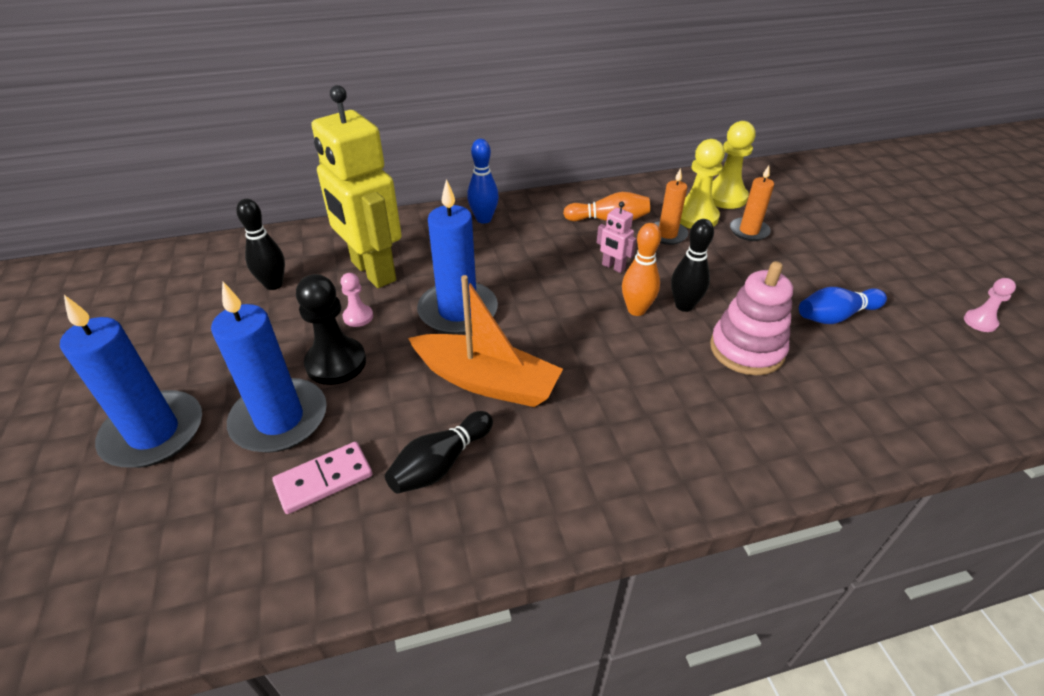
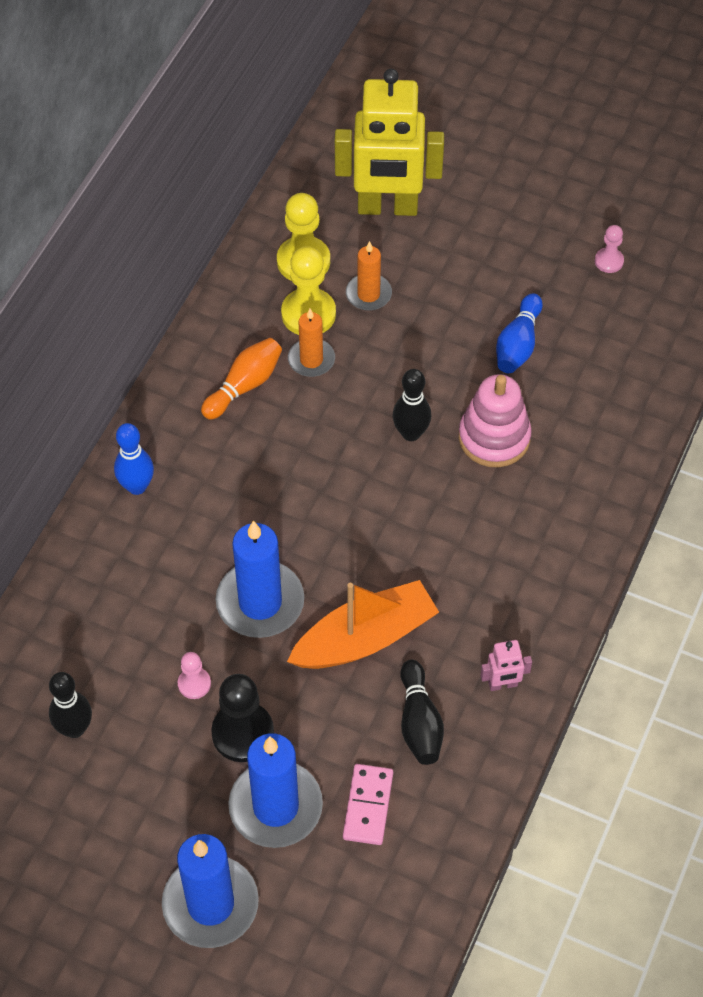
camera: 50 degrees left, 15 degrees up
(372, 271) = (134, 634): yellow robot -> yellow robot (387, 207)
(613, 267) = (314, 441): pink robot -> pink robot (503, 684)
(636, 310) = (383, 471): orange bowling pin -> none

